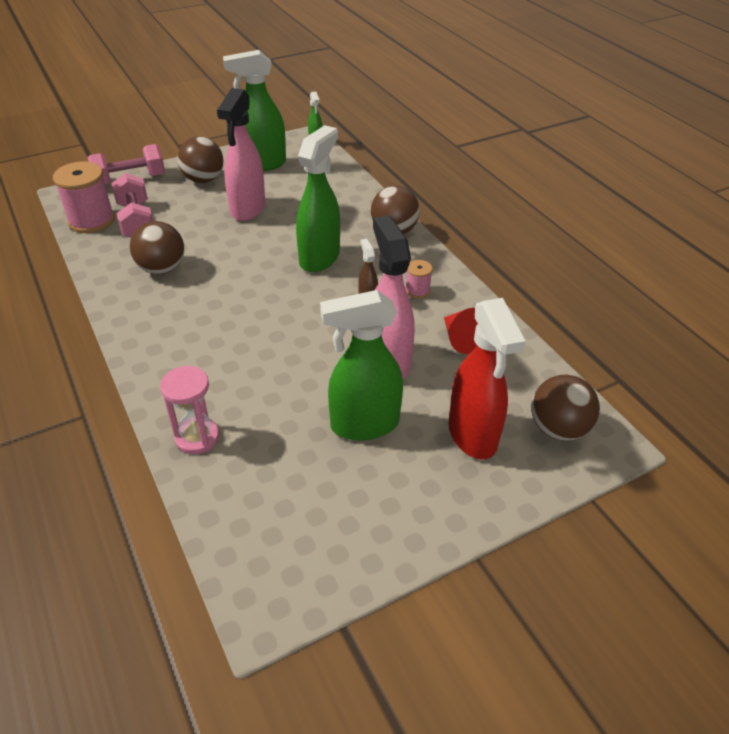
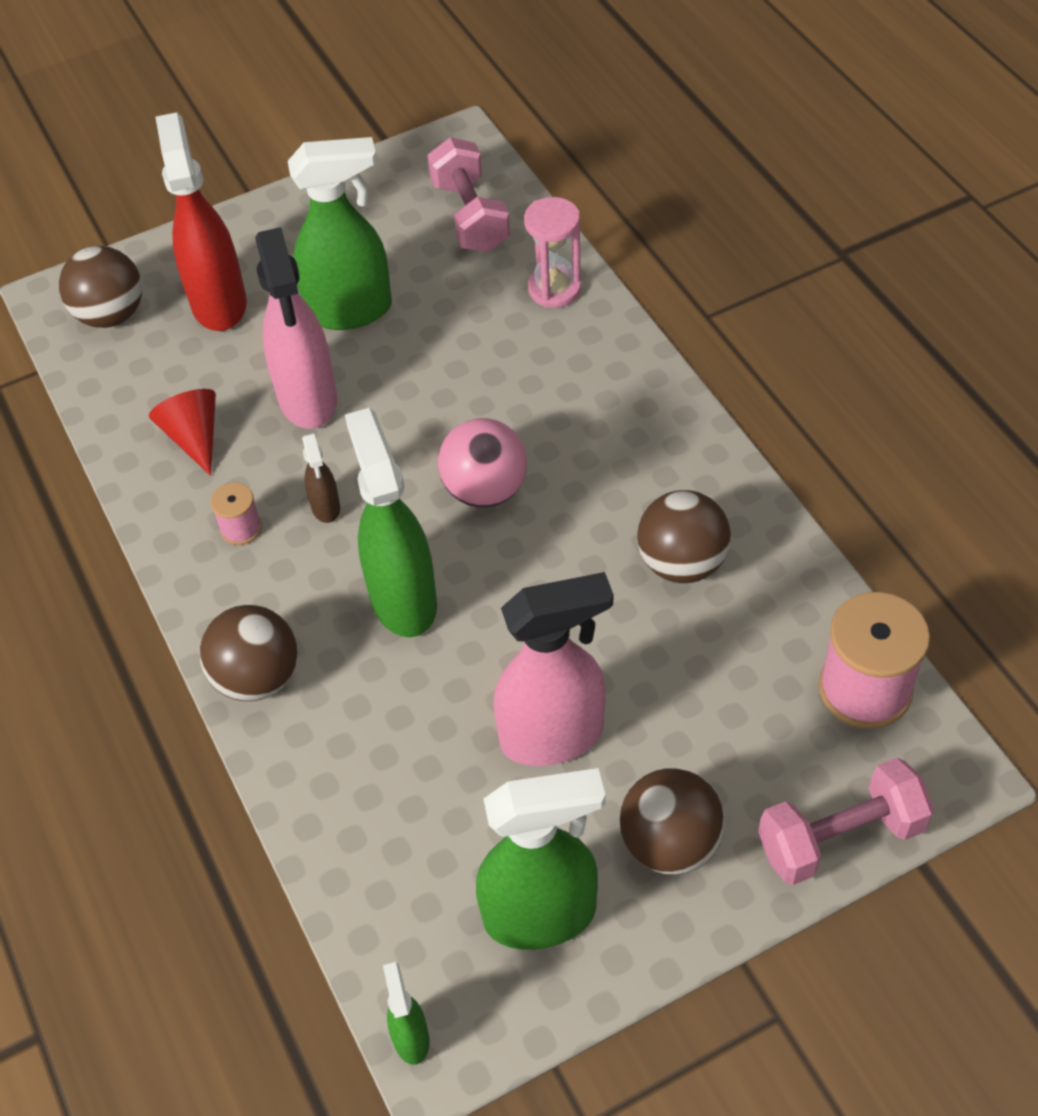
camera: 175 degrees left, 10 degrees up
(136, 221) = (773, 690): pink dumbbell -> pink dumbbell (470, 216)
(247, 209) = (553, 736): pink spray bottle -> pink spray bottle turned 60 degrees clockwise
(269, 305) = (485, 490): none -> pink ball
(320, 258) = (403, 598): green spray bottle -> green spray bottle turned 135 degrees clockwise

